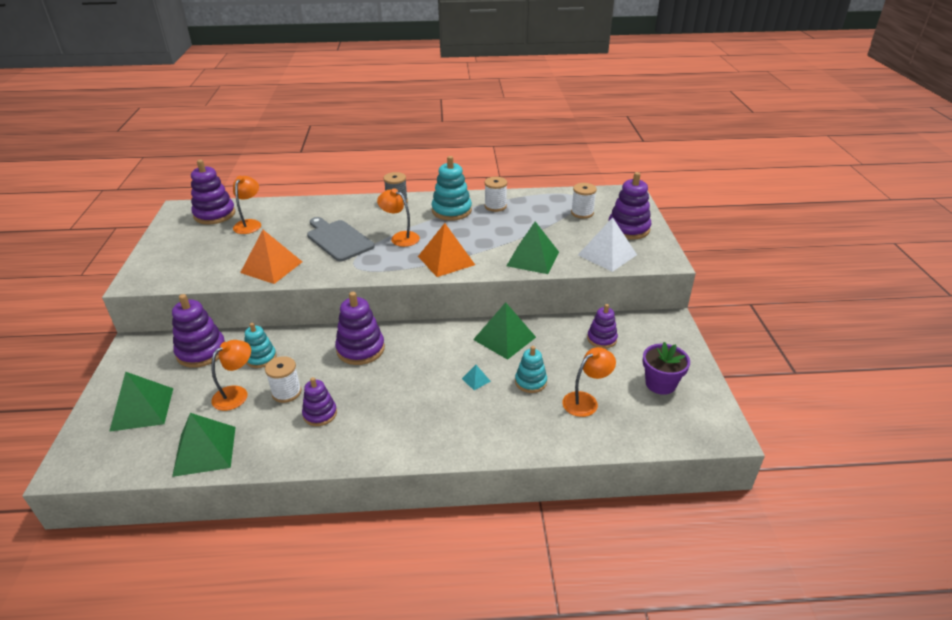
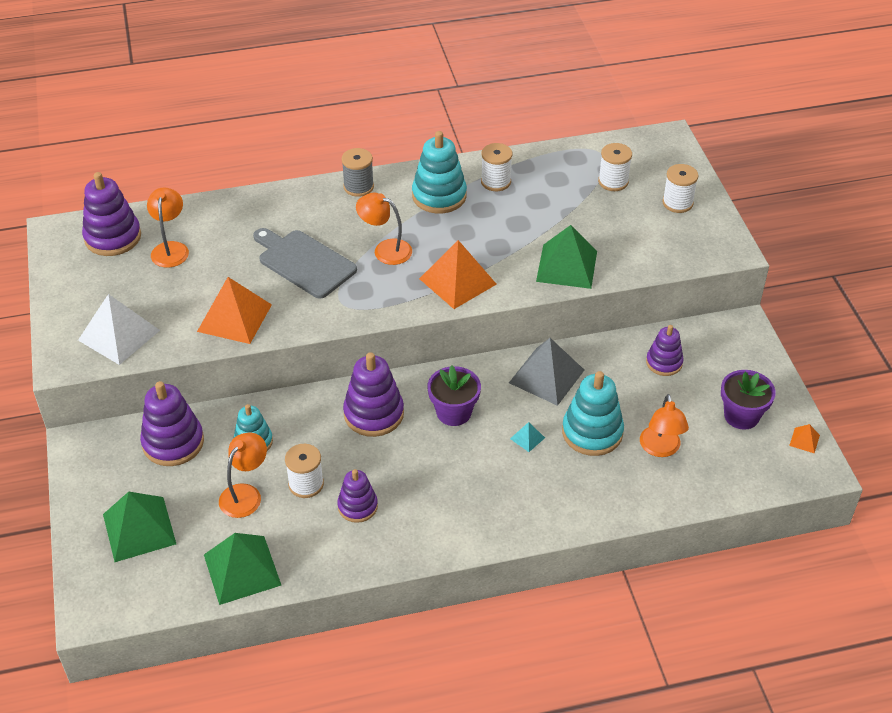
camera: 10 degrees left, 10 degrees up
(423, 355) = (454, 412): none -> purple flower pot
(504, 338) = (546, 376): green pyramid -> grey pyramid
(530, 382) = (592, 432): turquoise stacking toy -> turquoise stacking toy, size x1.60
(586, 401) = (660, 449): orange lamp -> orange lamp turned 135 degrees clockwise
(607, 254) = (658, 249): white pyramid -> white pyramid (119, 335)
(628, 229) = (677, 203): purple stacking toy -> white spool
(714, 409) = (804, 440): none -> orange pyramid

